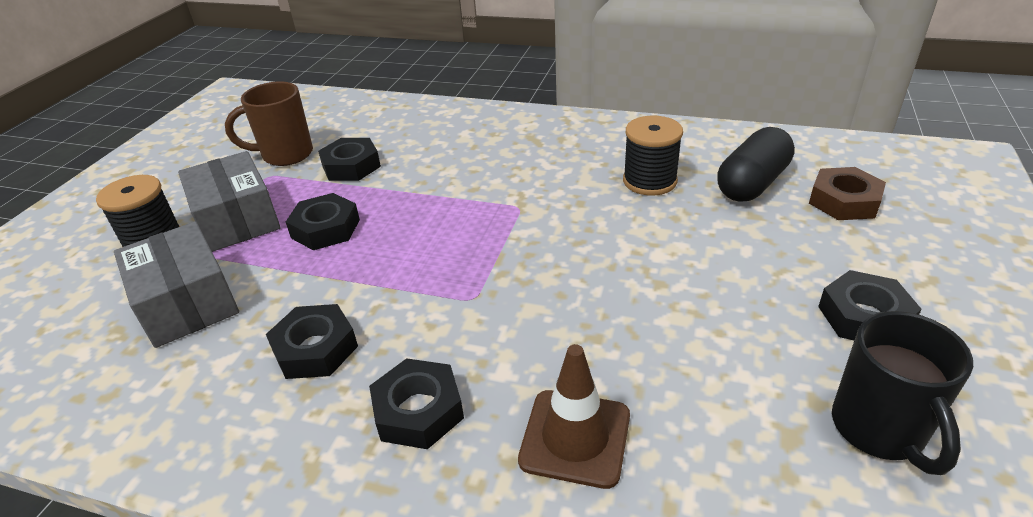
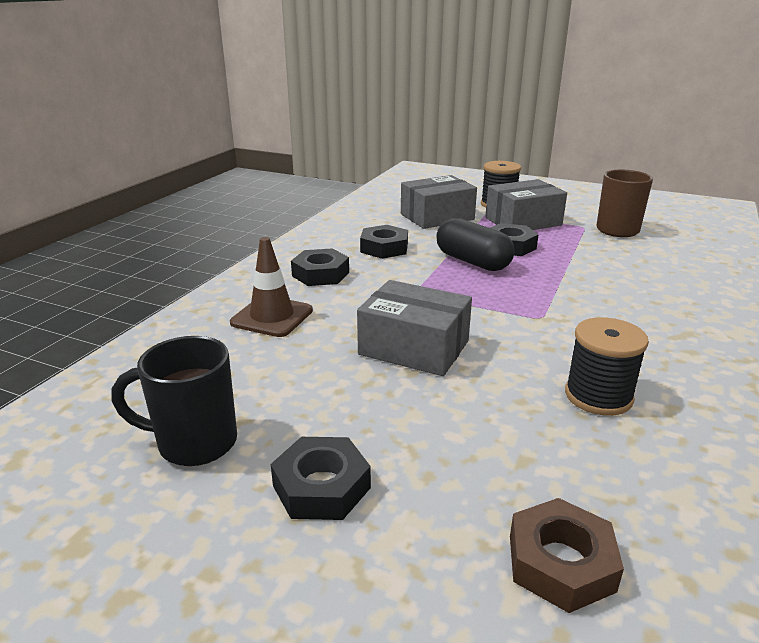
camera: 95 degrees right, 10 degrees down
(351, 166) = (603, 251): black nut -> none
(612, 286) = (414, 348): none -> grey box
(752, 183) = (603, 479): black capsule -> black capsule (472, 262)

